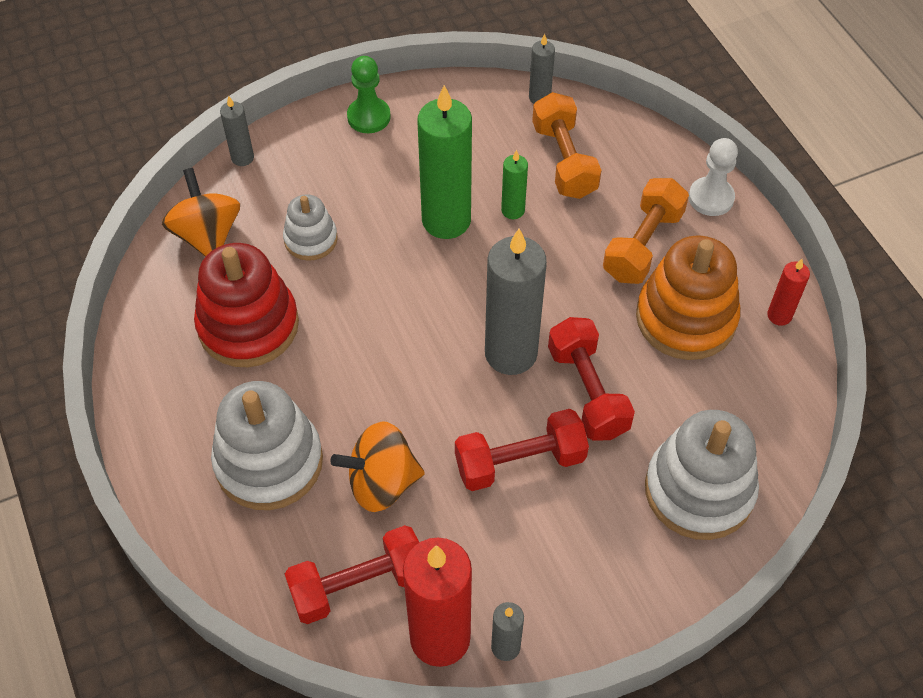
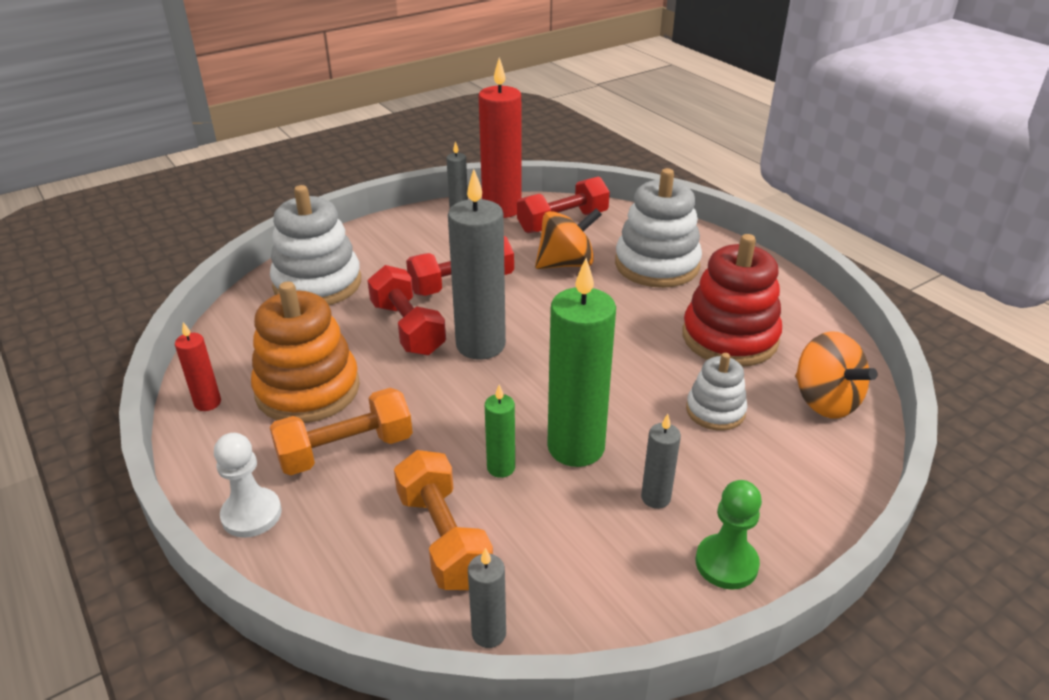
camera: 170 degrees right, 20 degrees down
(242, 158) = (851, 485): grey candle -> grey candle (655, 498)
(642, 245) = (346, 450): orange dumbbell -> orange dumbbell turned 45 degrees clockwise

